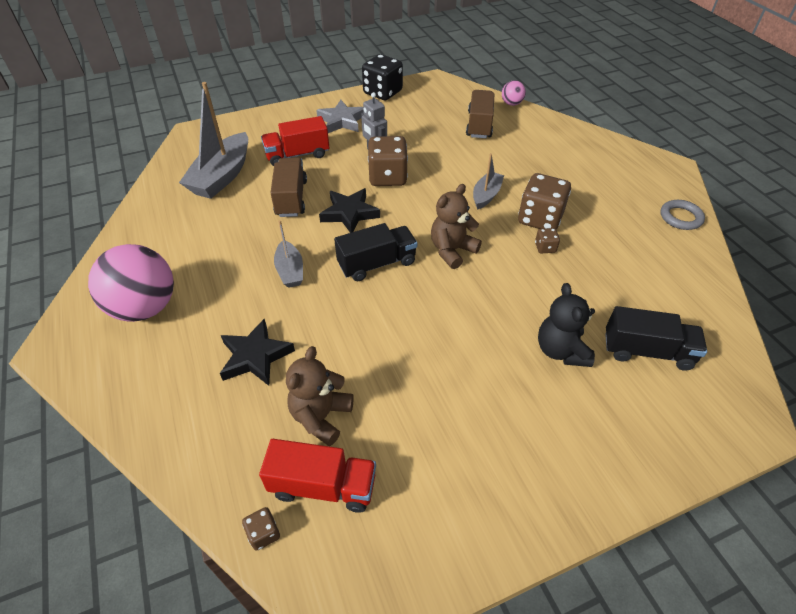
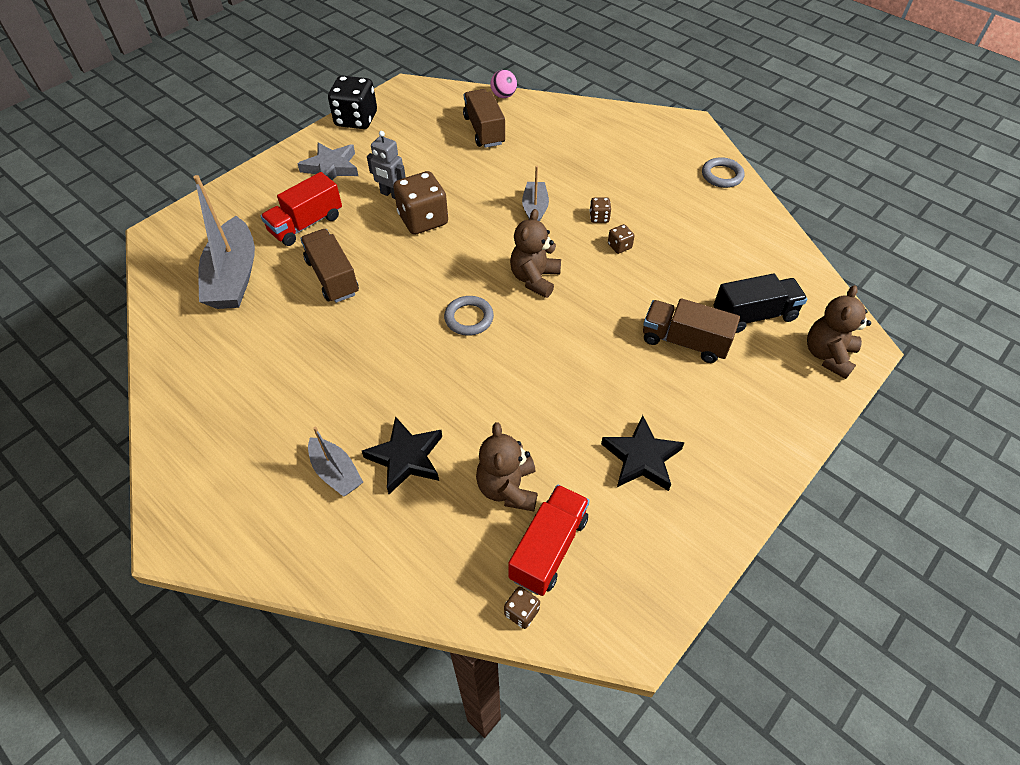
camera: 25 degrees left, 5 degrees up
(145, 307) = (250, 454): pink ball -> none
(290, 271) = (384, 357): grey boat -> grey boat (336, 472)
(323, 486) = (548, 548): red truck -> red truck turned 45 degrees counterclockwise
(349, 213) = (407, 273): black star -> black star (641, 458)
(377, 263) = (469, 318): black truck -> grey ring
(540, 219) = (599, 217): brown dice -> brown dice, size x0.45
(561, 350) = (684, 342): black teddy bear -> brown truck
(710, 418) = (828, 355): none -> brown teddy bear

